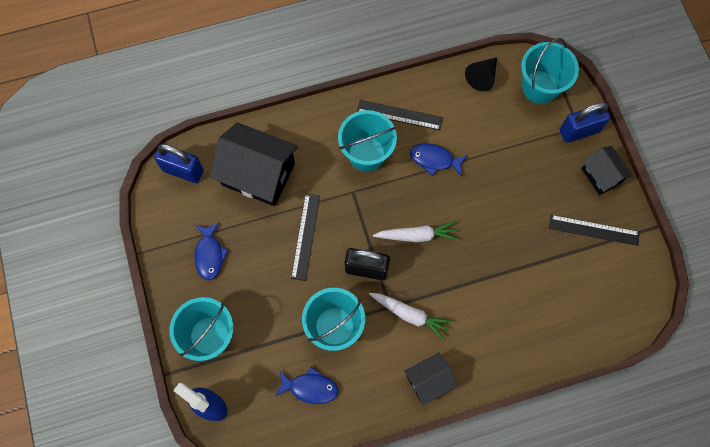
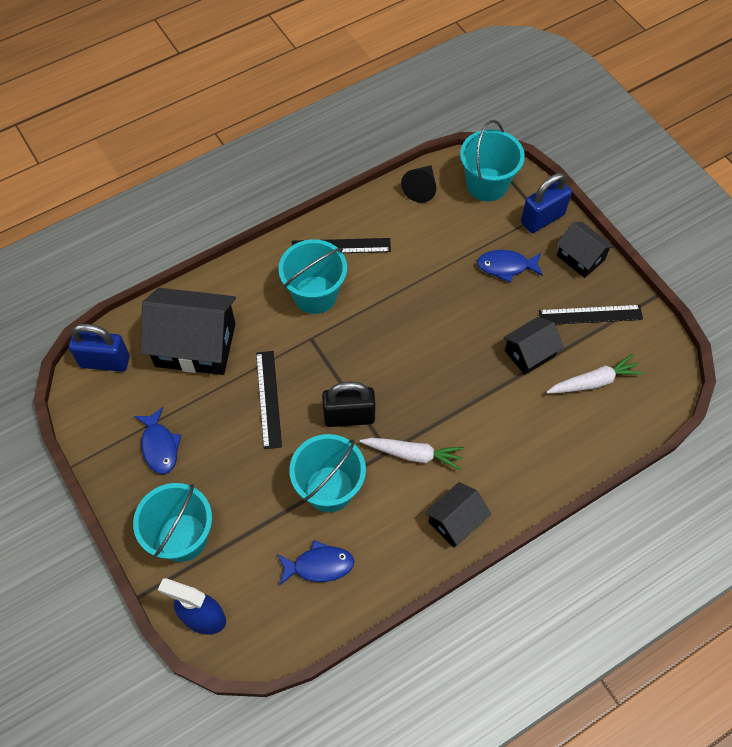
camera: 15 degrees left, 10 degrees down
(417, 235) = (396, 367): white carrot -> white carrot (594, 381)
(434, 160) = (393, 283): blue fish -> blue fish (506, 266)
(531, 251) = (529, 353): none -> black house

